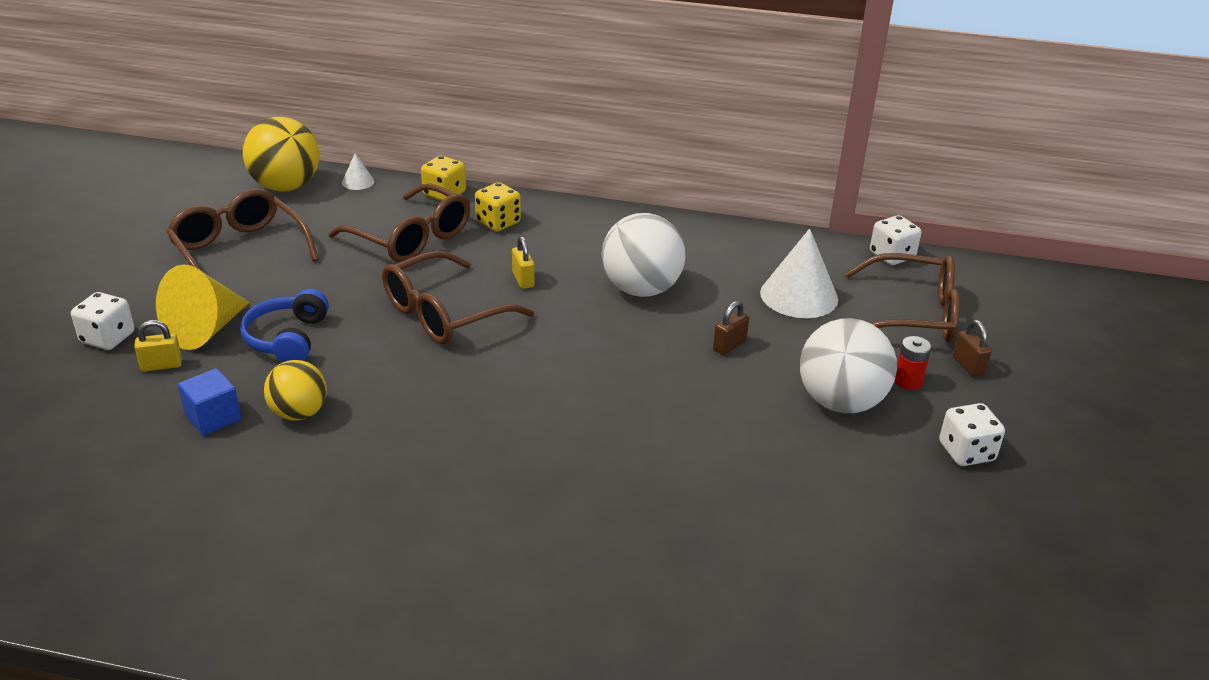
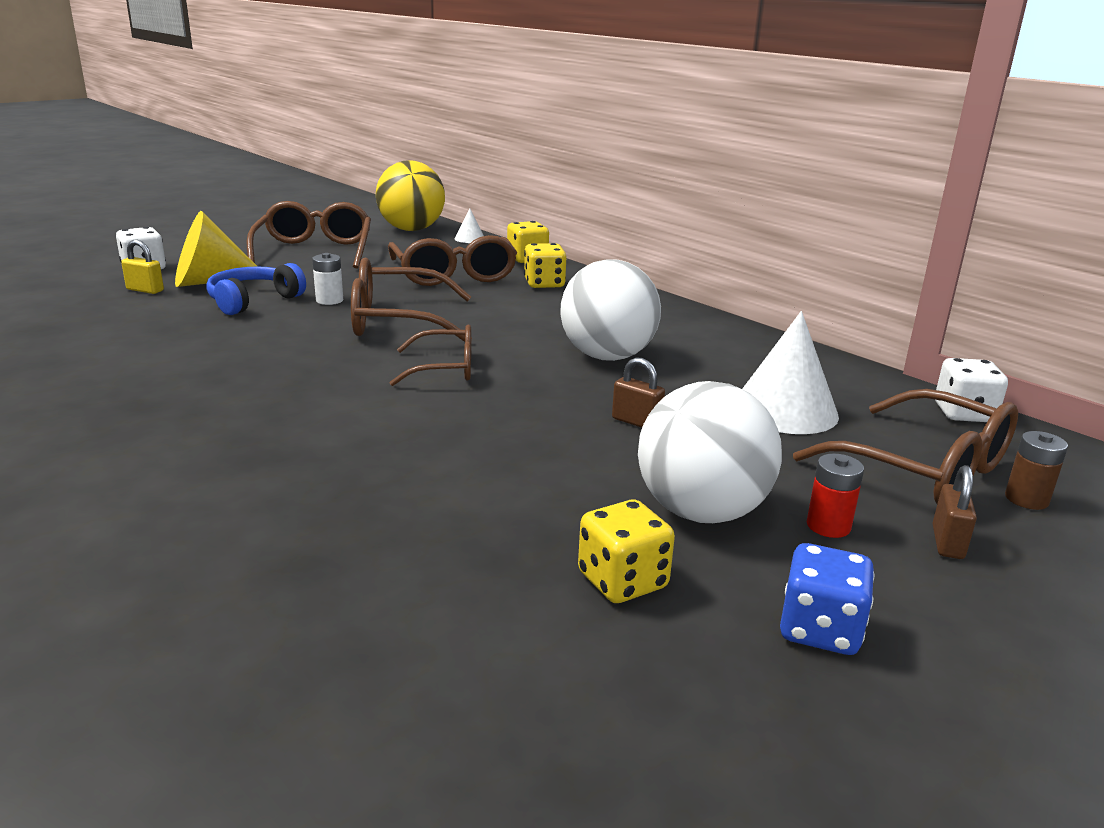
camera: 35 degrees right, 10 degrees down
(213, 417) = (117, 325): blue cube -> none
(299, 413) = (175, 342): yellow ball -> none
(353, 311) = (329, 300): none -> white battery
(523, 280) = (503, 321): yellow padlock -> none
(550, 350) = (445, 369): none -> brown glasses
(729, 345) = (636, 422): brown padlock -> brown padlock turned 45 degrees clockwise
(855, 470) = (622, 581): none -> yellow dice
(966, 452) = (820, 630): white dice -> blue dice
(975, 315) = (1026, 499): none -> brown battery

